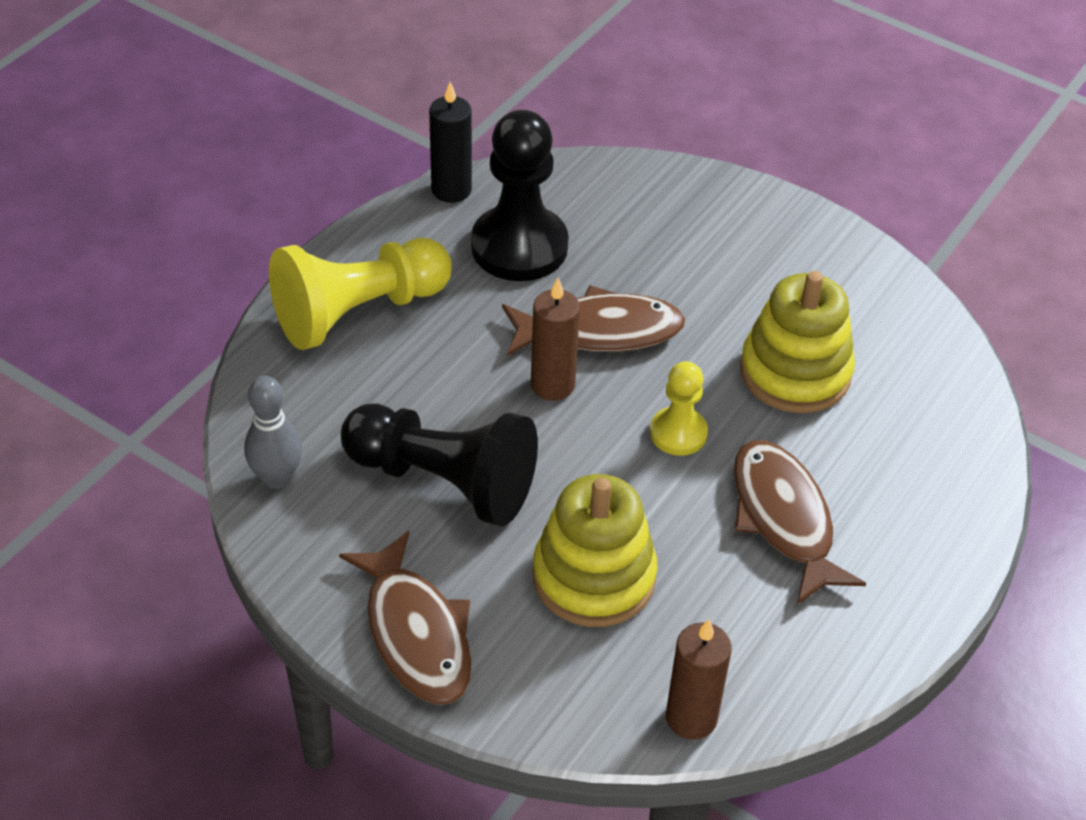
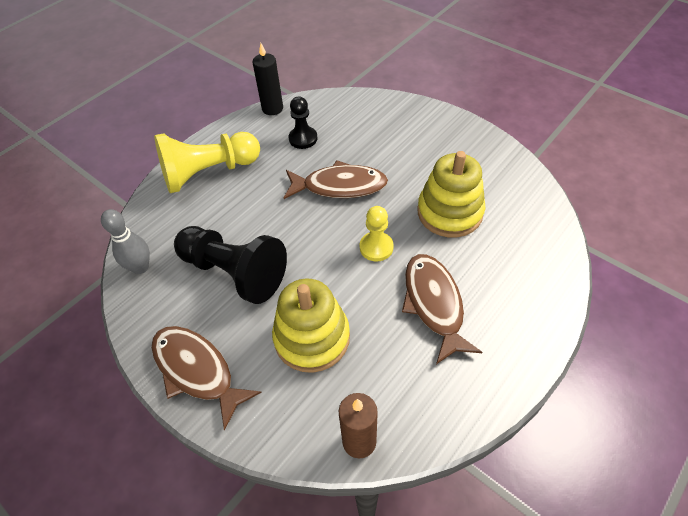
camera: 10 degrees right, 5 degrees up
(416, 633) = (197, 371): brown fish -> brown fish turned 150 degrees clockwise
(519, 247) = (303, 139): black pawn -> black pawn, size x0.54
(552, 385) = (307, 216): brown candle -> none

